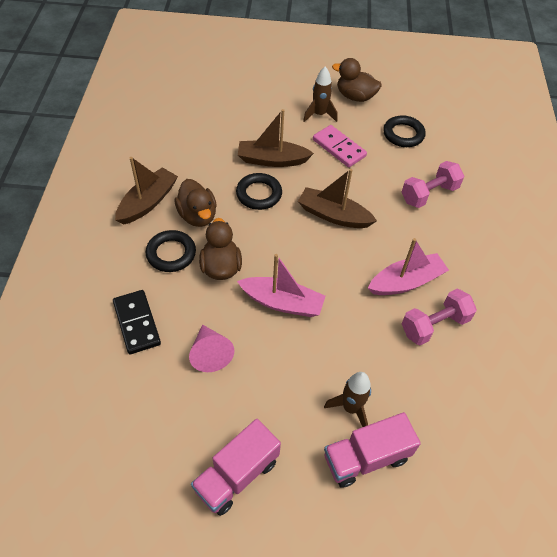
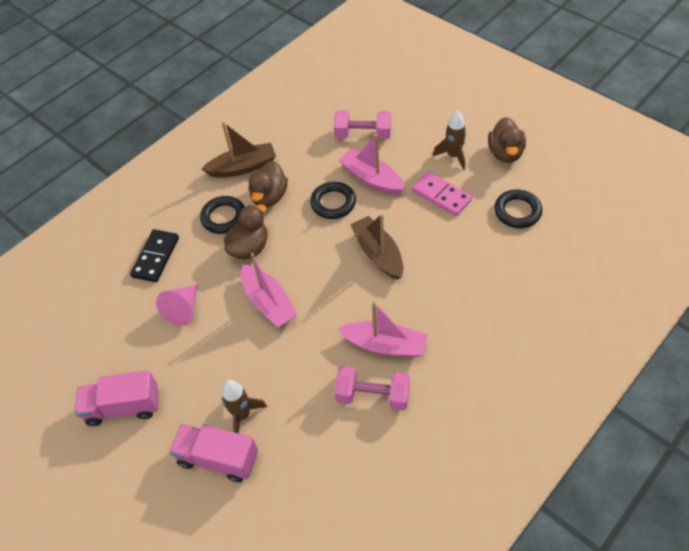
camera: 45 degrees right, 0 degrees up
(272, 160) = (371, 178): brown boat -> pink boat
(339, 148) = (441, 195): pink domino -> pink domino turned 45 degrees counterclockwise
(355, 96) = (505, 153): brown duck -> brown duck turned 150 degrees counterclockwise
(429, 194) = (485, 280): pink dumbbell -> pink dumbbell (363, 135)

